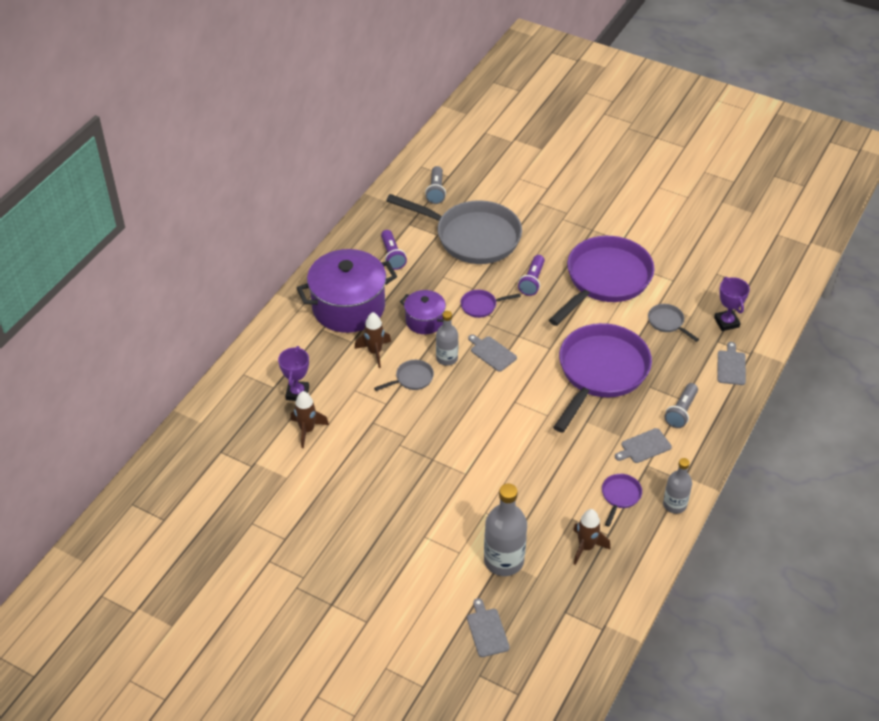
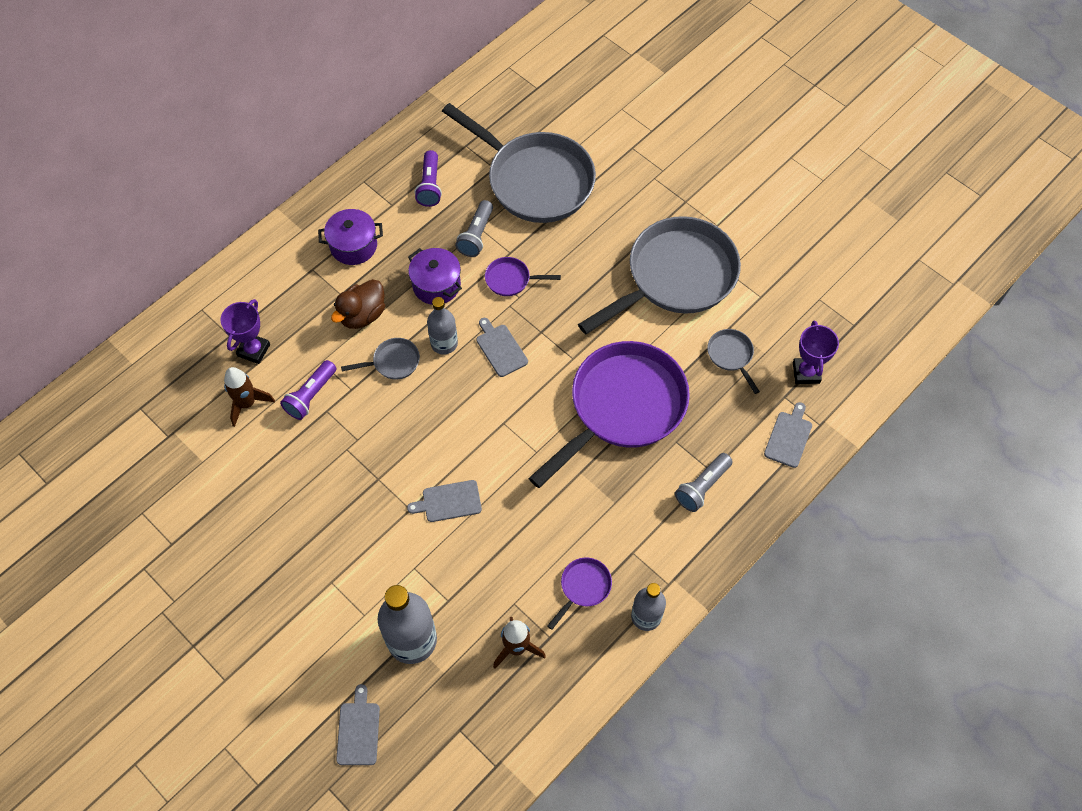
camera: 15 degrees right, 15 degrees up
(348, 307) = (353, 246): purple pot -> purple pot, size x0.53
(375, 352) = (362, 315): brown rocket -> brown duck
(436, 191) = (514, 106): grey flashlight -> grey flashlight (476, 235)
(532, 281) = (585, 259): purple flashlight -> purple flashlight (311, 395)
(605, 280) = (676, 277): purple pan -> grey pan
(644, 446) = (638, 525): grey cutting board -> grey cutting board (449, 501)

